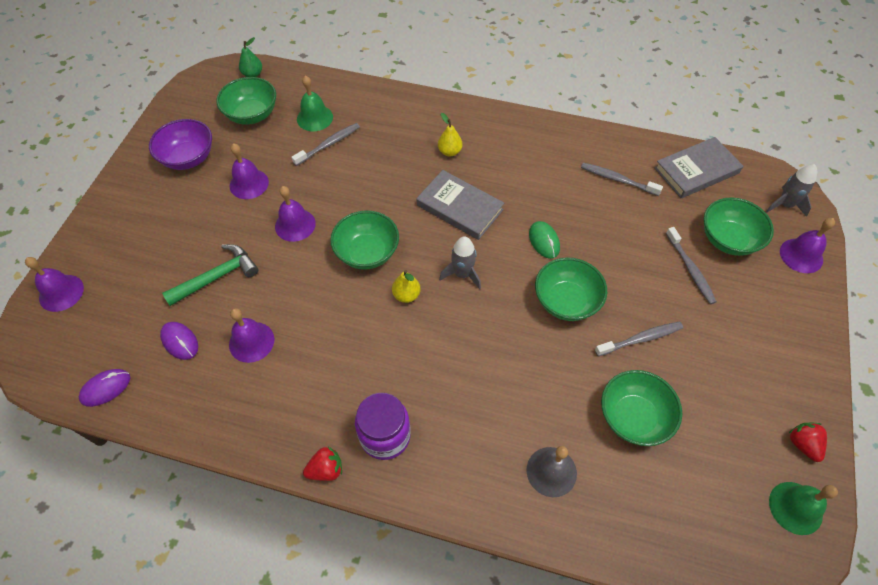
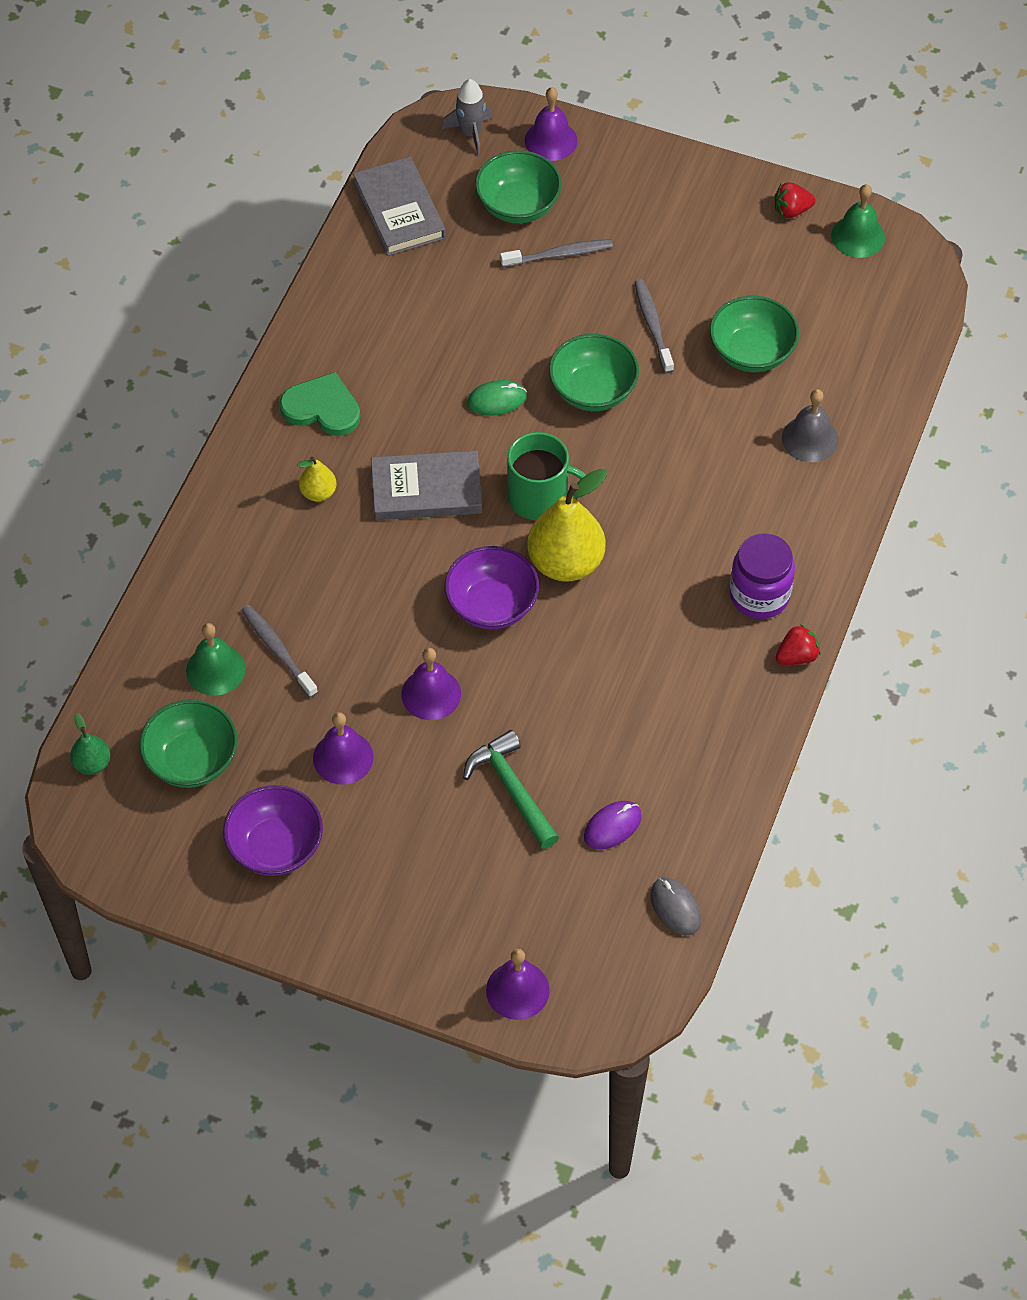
camera: 85 degrees left, 0 degrees up
(106, 388) = (675, 907): purple mouse -> grey mouse
(251, 342) = (620, 741): purple bell -> none
(326, 470) = (797, 656): red strawberry -> red strawberry turned 75 degrees clockwise
(367, 253) = (492, 605): green bowl -> purple bowl
(406, 295) = (566, 562): yellow pear -> yellow pear, size x2.04
(460, 207) = (426, 490): grey book -> grey book turned 45 degrees clockwise
(462, 274) = (539, 497): grey rocket -> green mug
(517, 147) = (322, 408): none -> green heart
(617, 179) = (402, 301): grey toothbrush -> none

